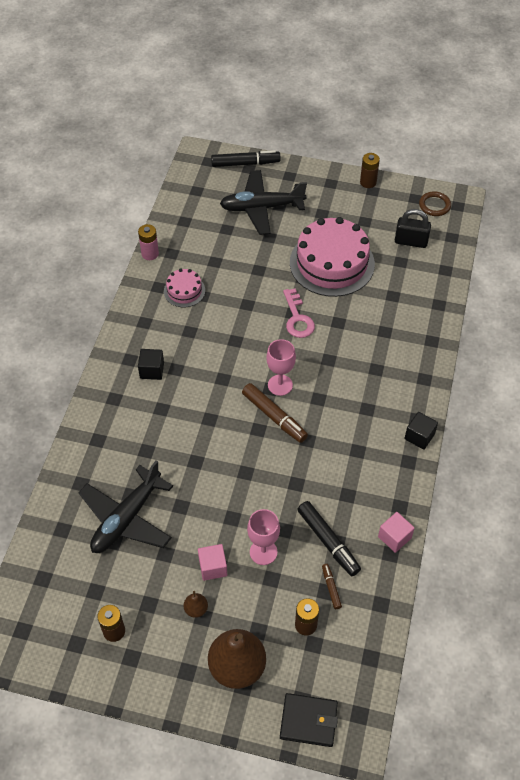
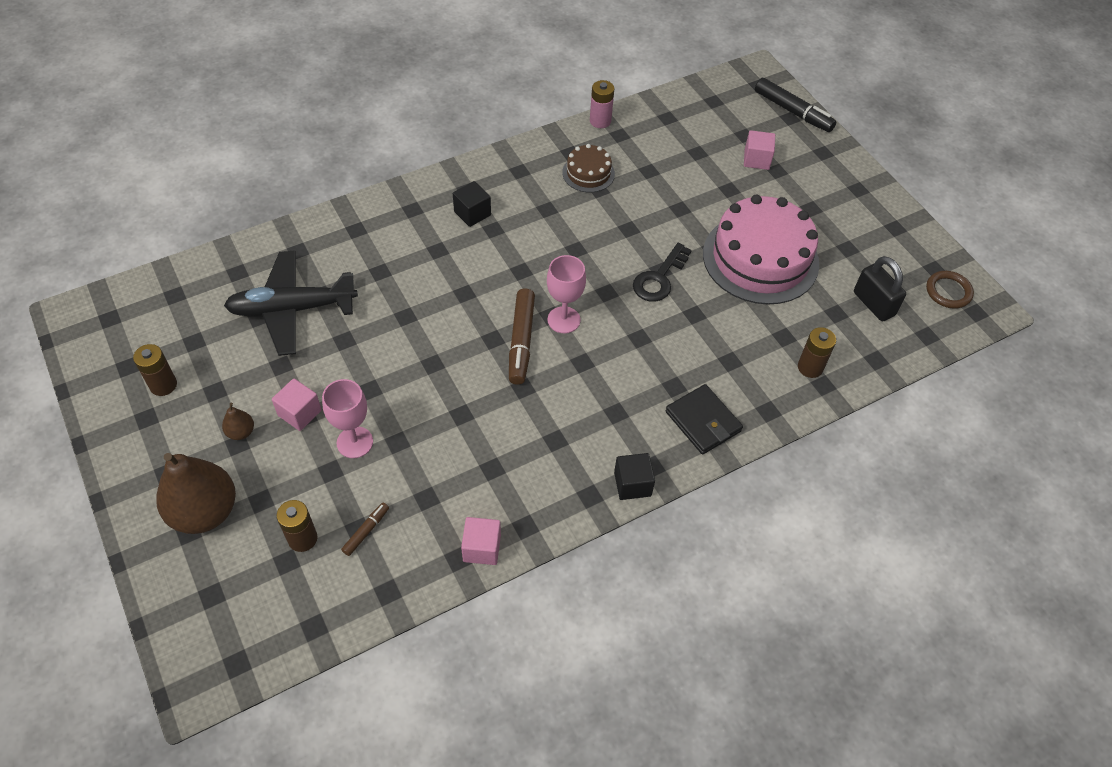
camera: 45 degrees right, 0 degrees up
(184, 291) = (588, 173): pink cake -> brown cake
(262, 208) = (756, 159): black plane -> pink cube
(297, 318) = (659, 278): pink key -> black key
(308, 721) = (192, 619): black wallet -> black wallet (703, 421)
(328, 541) = (419, 490): black marker -> none
(368, 182) = (900, 217): brown battery -> brown battery (810, 367)

